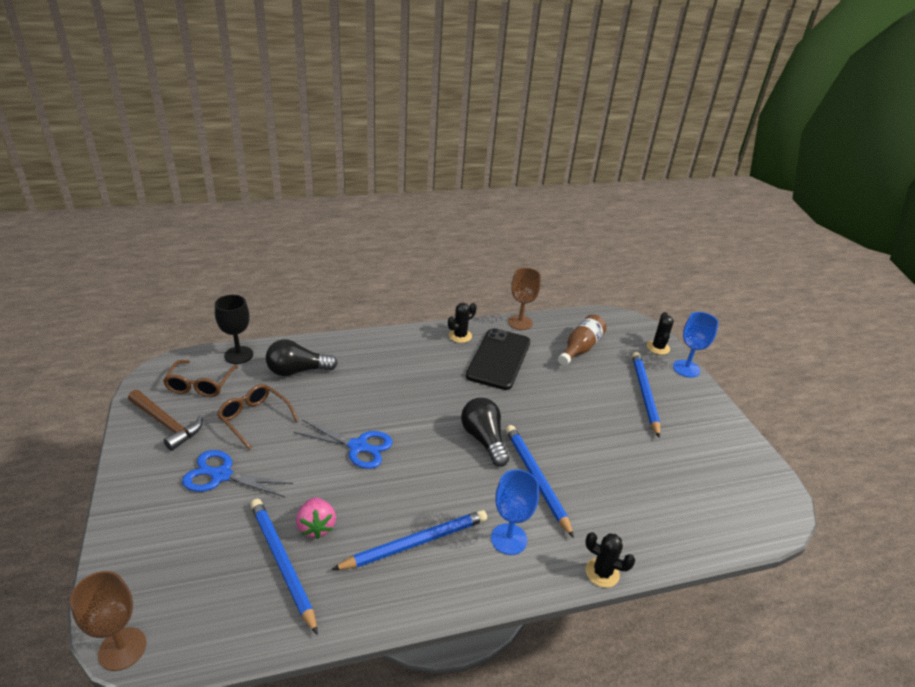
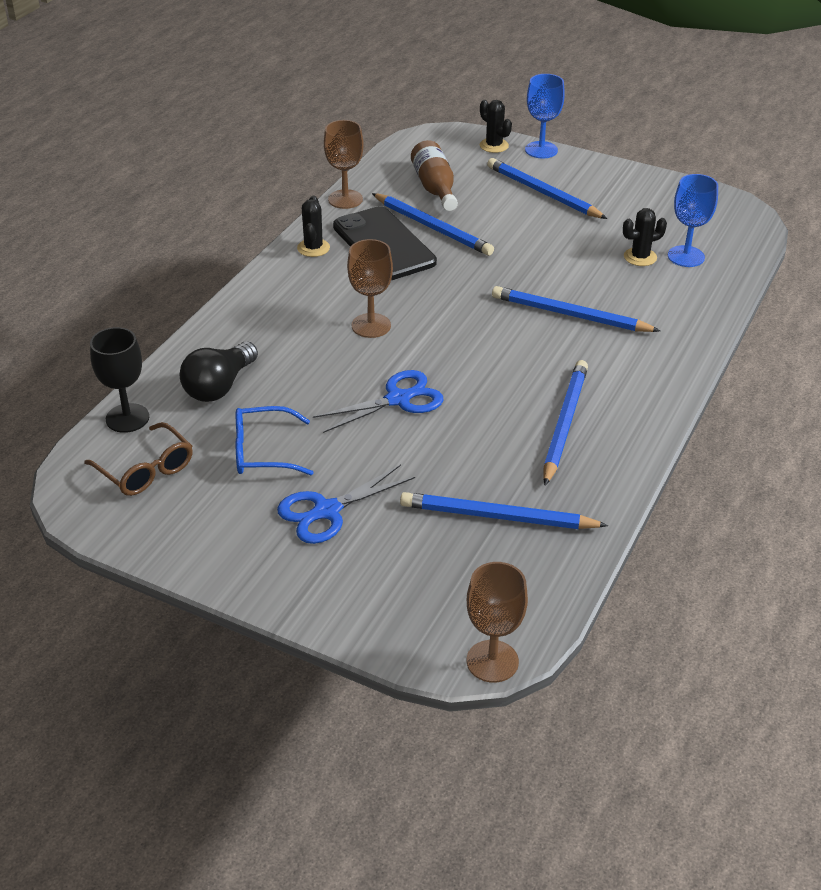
camera: 45 degrees left, 5 degrees up
(166, 424) = (186, 522): brown hammer -> none
(254, 418) = (263, 452): brown glasses -> blue glasses
(316, 526) = (476, 475): pink strawberry -> none
(416, 396) = (371, 325): none -> brown goblet
(484, 439) = (486, 317): black light bulb -> none
(509, 539) = (619, 368): blue goblet -> blue goblet (686, 256)
(541, 368) = (432, 227): none -> blue pencil
(602, 572) = (706, 340): black cactus -> black cactus (640, 257)

